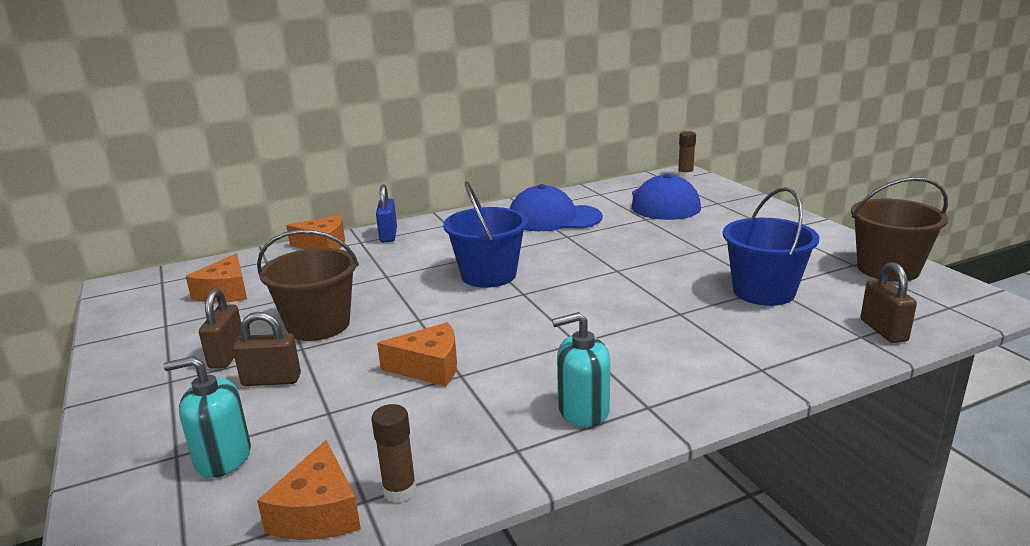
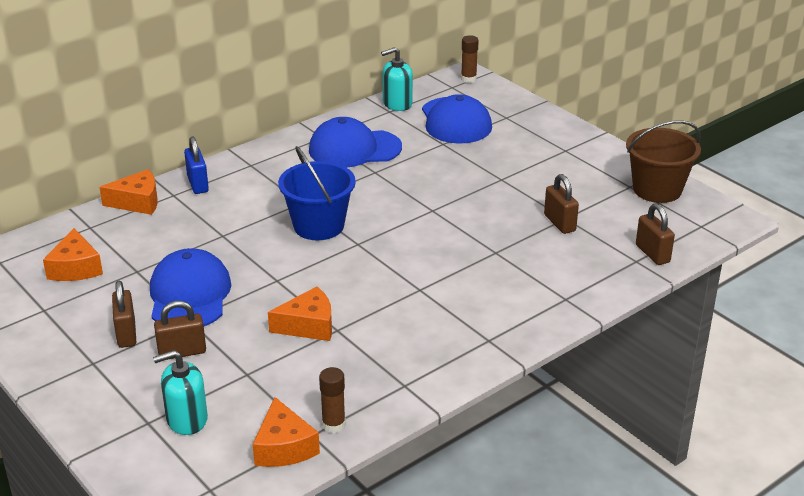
camera: 15 degrees left, 10 degrees up
(318, 325) = (189, 295): brown bucket -> blue cap
(583, 410) = (442, 348): turquoise soap dispenser -> turquoise soap dispenser (397, 104)
(763, 291) = (559, 223): blue bucket -> brown padlock

